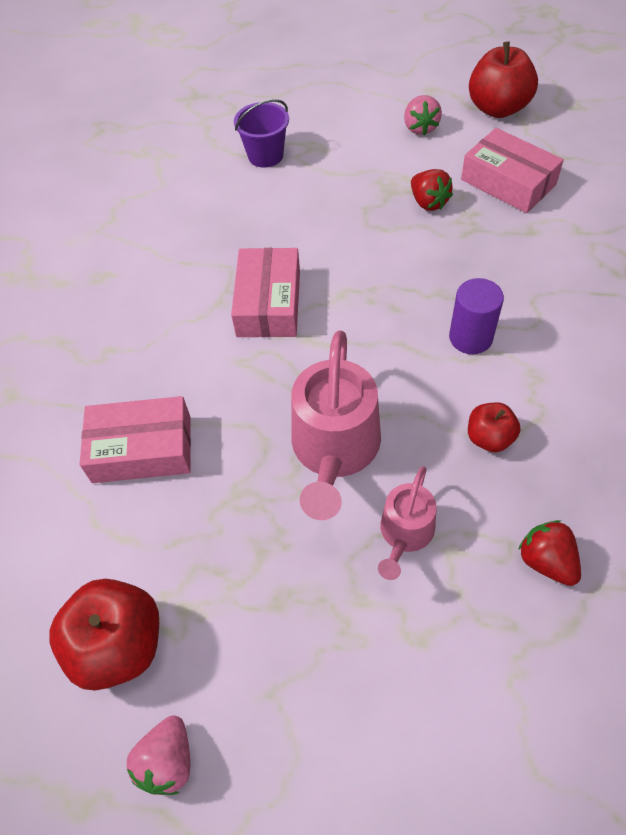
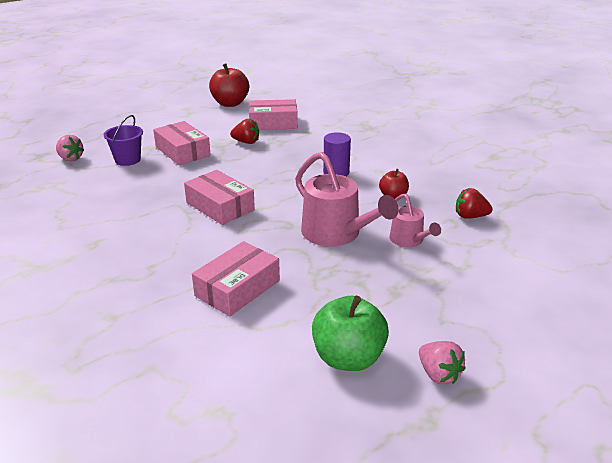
camera: 50 degrees left, 25 degrees down
(119, 645) = (348, 358): red apple -> green apple
(337, 175) = (182, 151): none -> pink box
(420, 128) = (201, 121): pink strawberry -> pink strawberry (70, 158)

